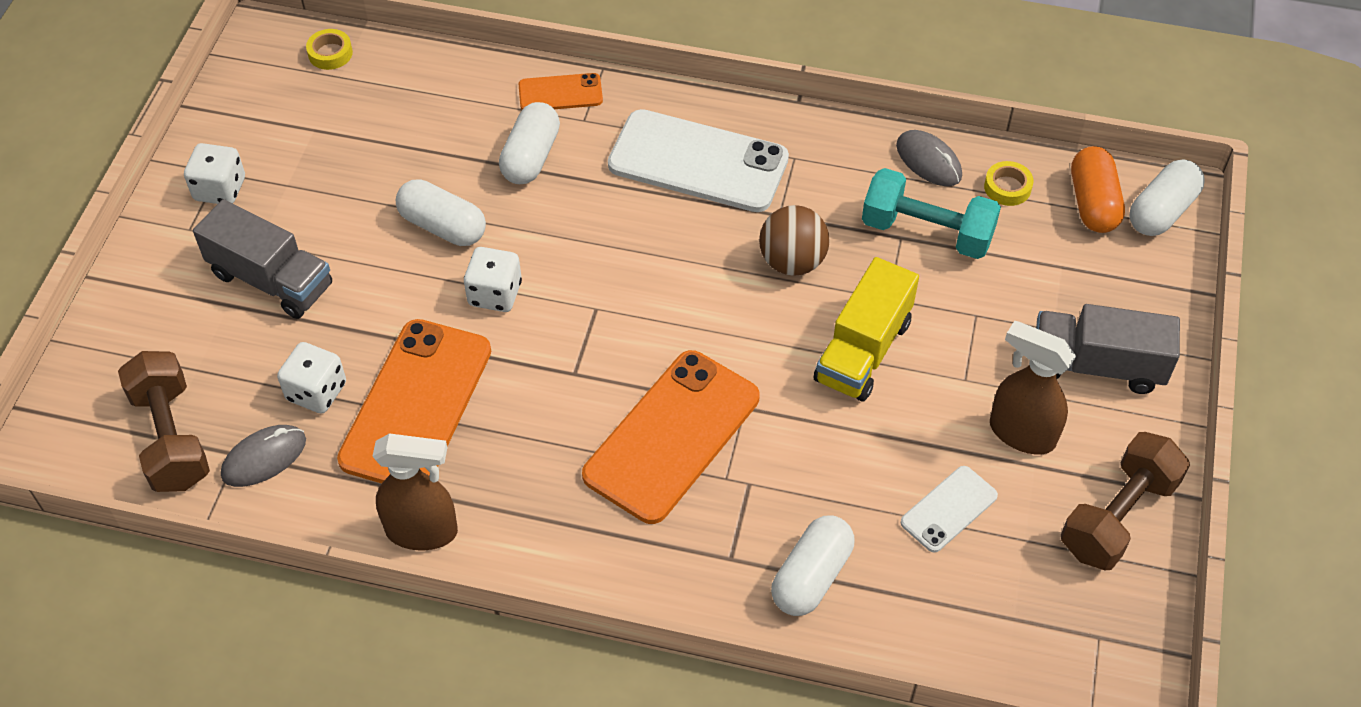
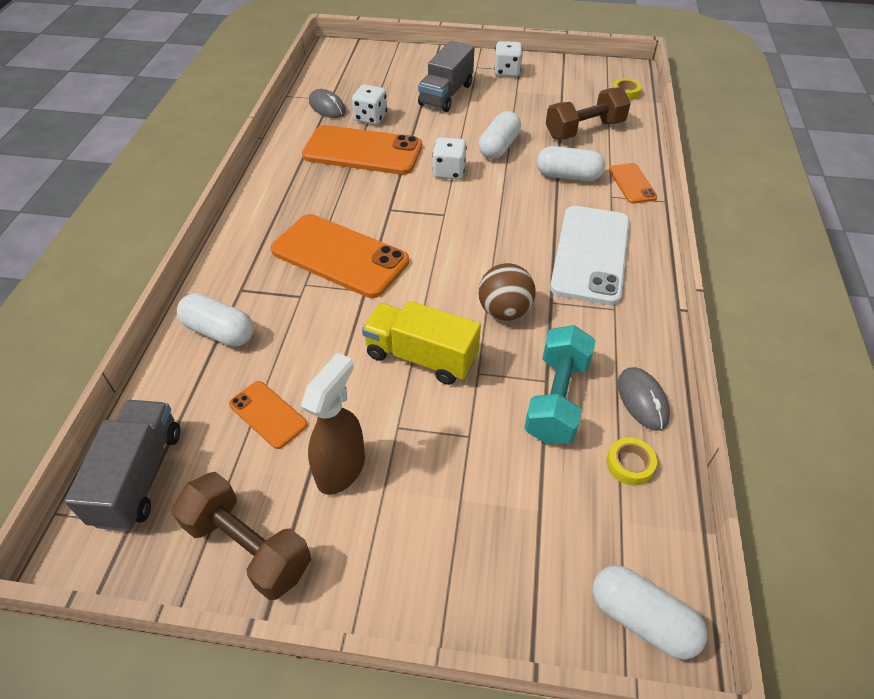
camera: 85 degrees right, 5 degrees down
(172, 437) = (340, 80): brown dumbbell -> brown dumbbell (584, 130)
(423, 531) = (276, 162): brown spray bottle -> none
(928, 161) = (642, 400): grey mouse -> grey mouse turned 60 degrees counterclockwise
(949, 509) = (268, 414): white phone -> orange phone
(1093, 203) = (633, 544): orange capsule -> none
(1096, 366) = (420, 536): grey truck -> grey truck (139, 476)

